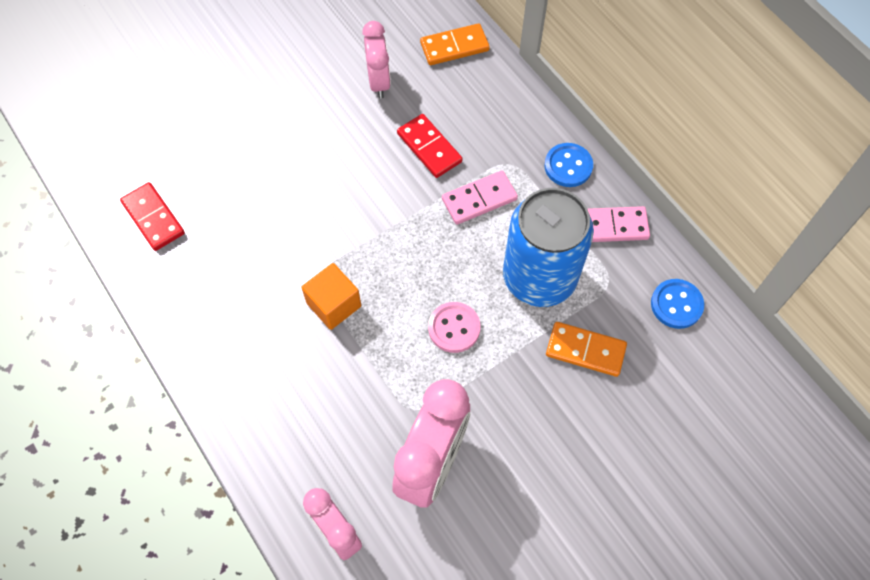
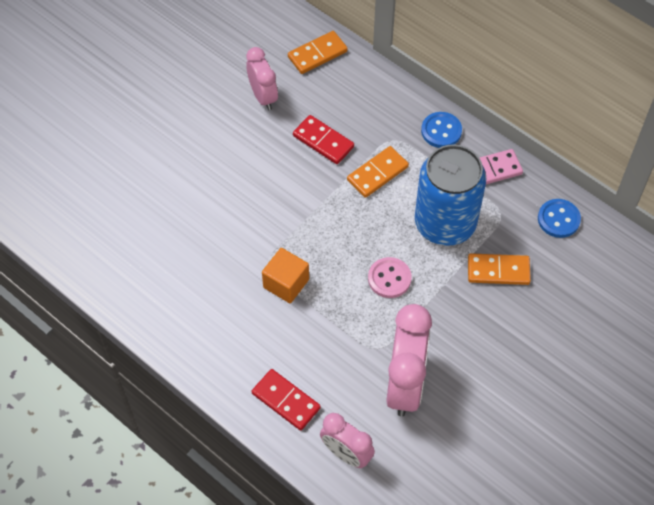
camera: 15 degrees left, 5 degrees down
(153, 218) = (110, 250): red domino -> red domino (286, 400)
(479, 199) = (377, 173): pink domino -> orange domino

